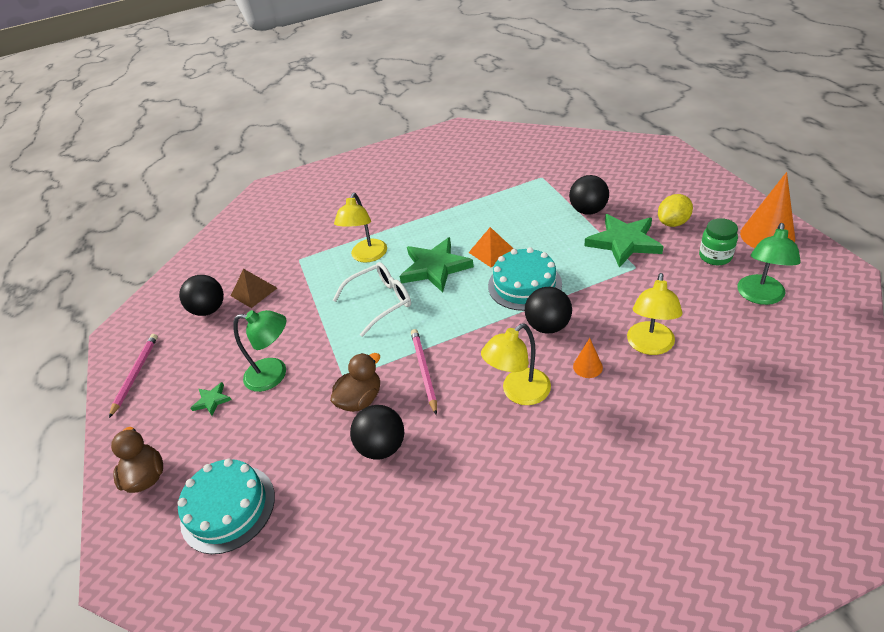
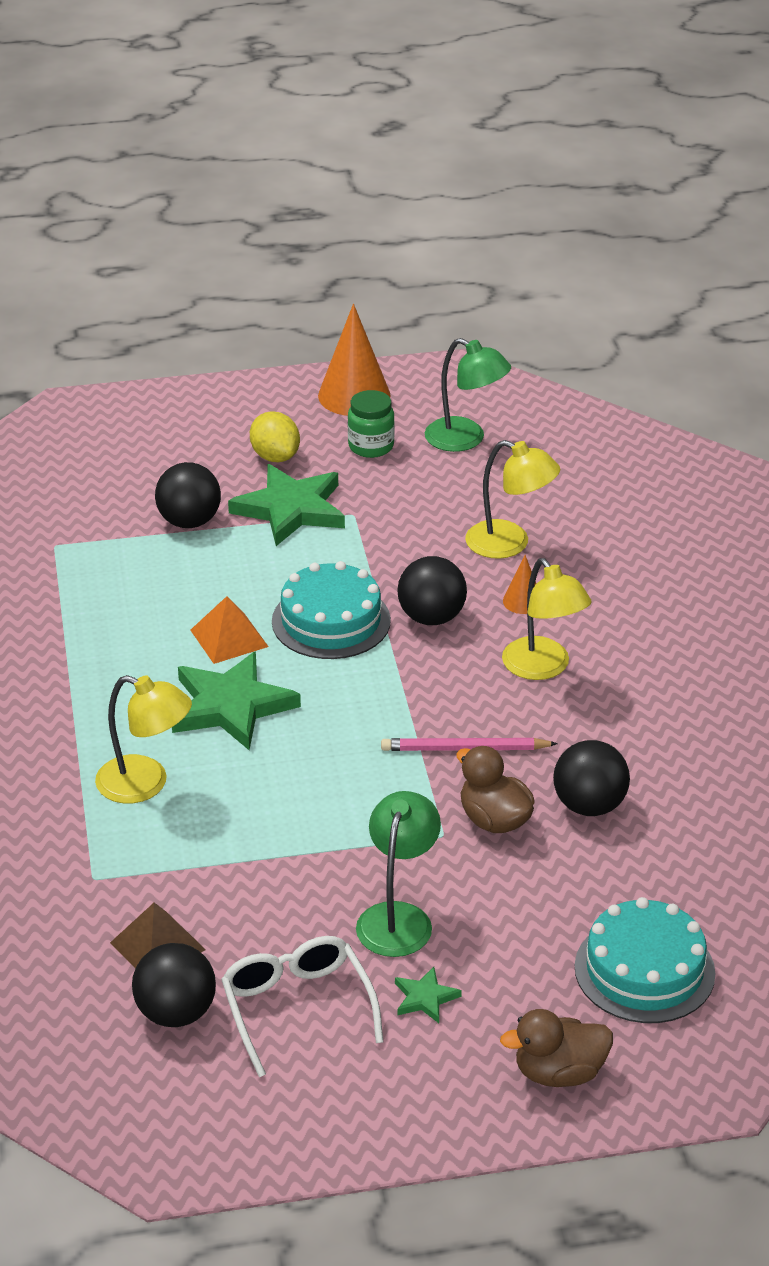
camera: 85 degrees left, 5 degrees down
(135, 374) = (311, 1116): pink pencil -> none
(381, 301) = (283, 778): white glasses -> white glasses (297, 1008)

